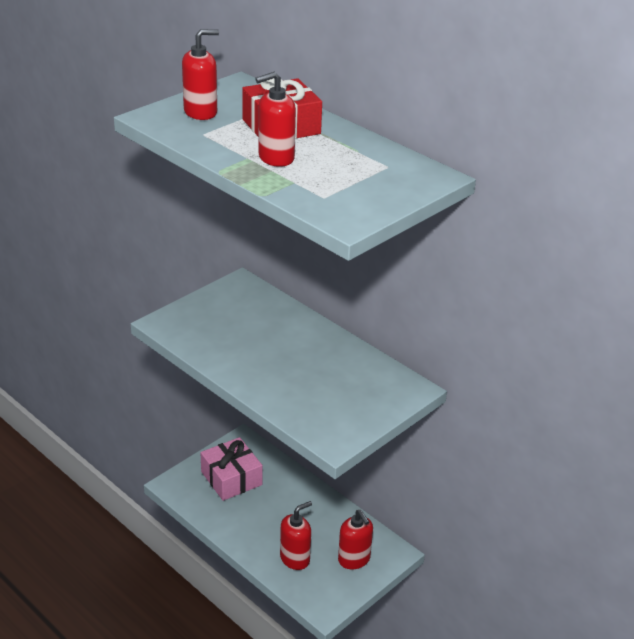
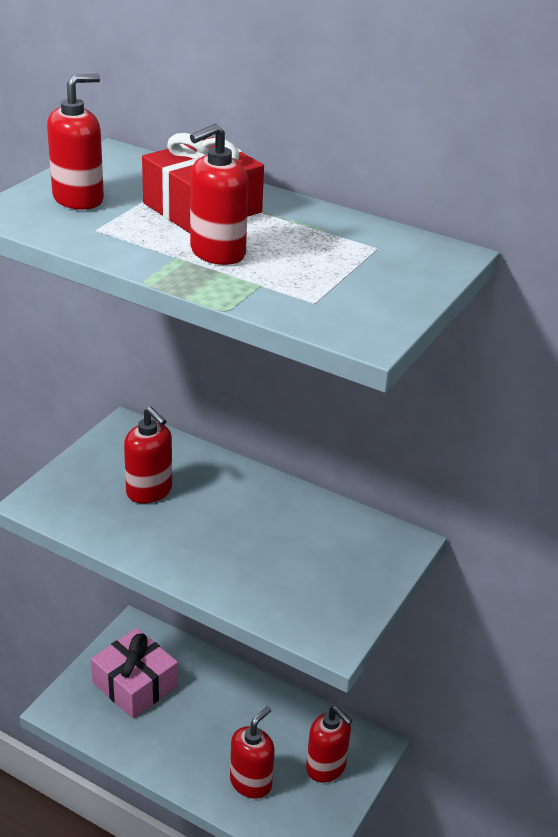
camera: 15 degrees left, 0 degrees up
(242, 327) = (149, 491): none -> red soap dispenser

